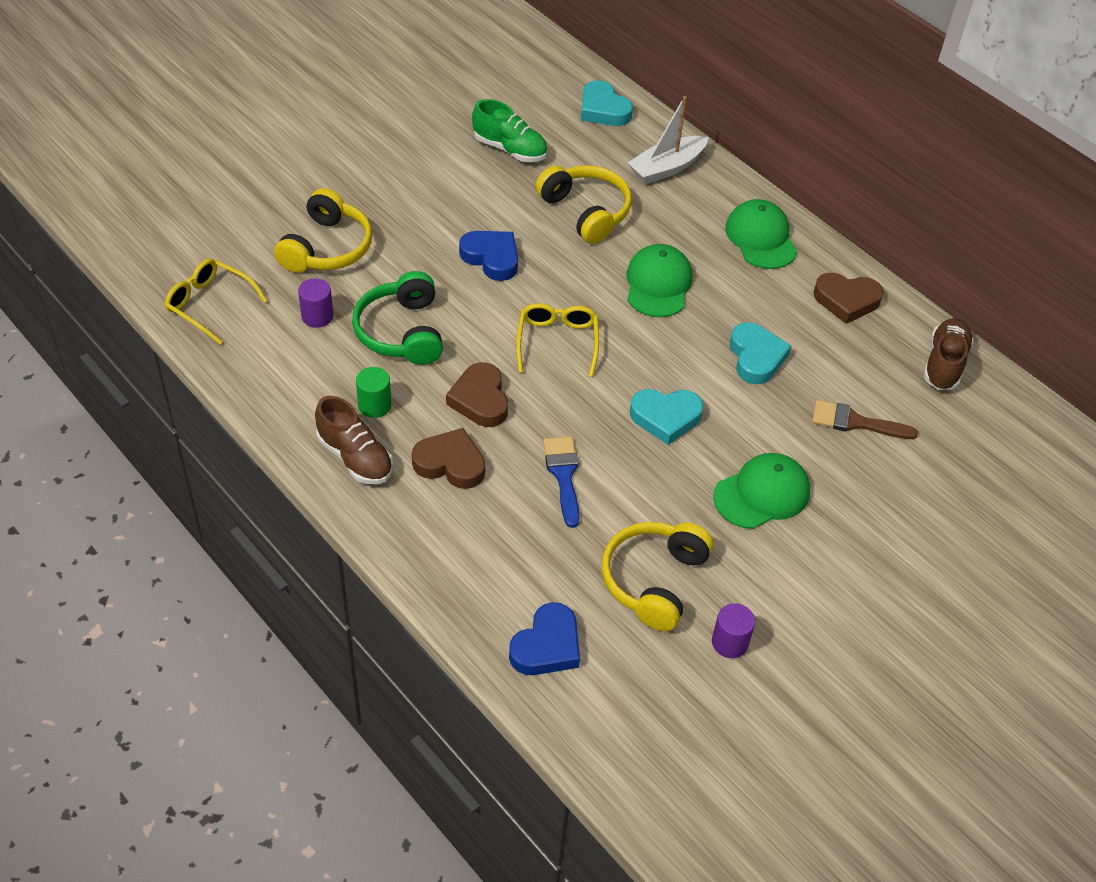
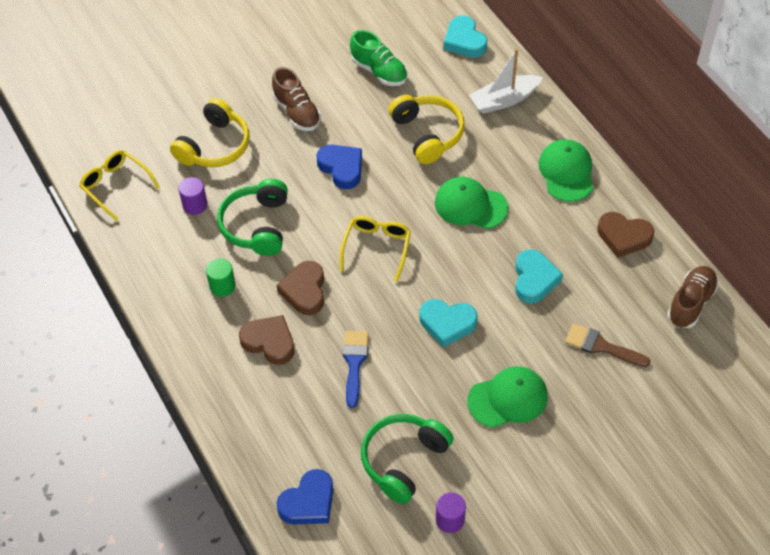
camera: 15 degrees right, 5 degrees up
(355, 457) = (198, 328): brown shoe -> brown shoe (297, 112)
(654, 580) = (403, 460): yellow headphones -> green headphones
(658, 284) = (470, 205): green cap -> green cap turned 90 degrees counterclockwise

